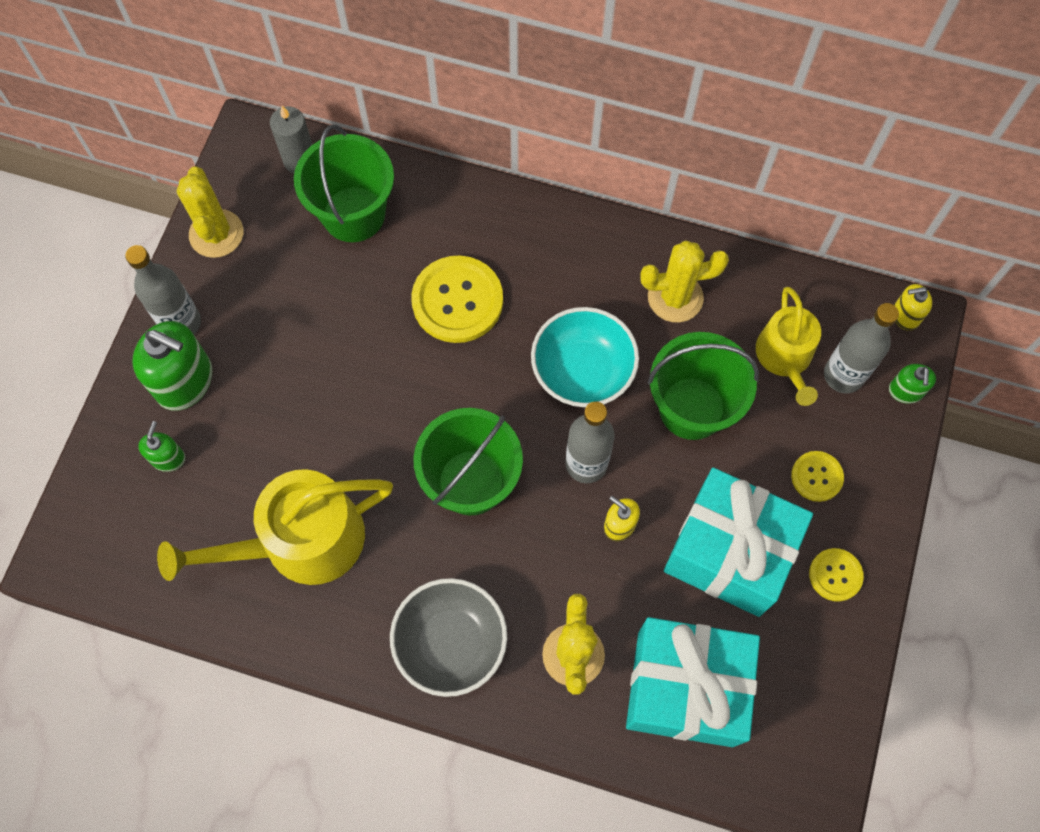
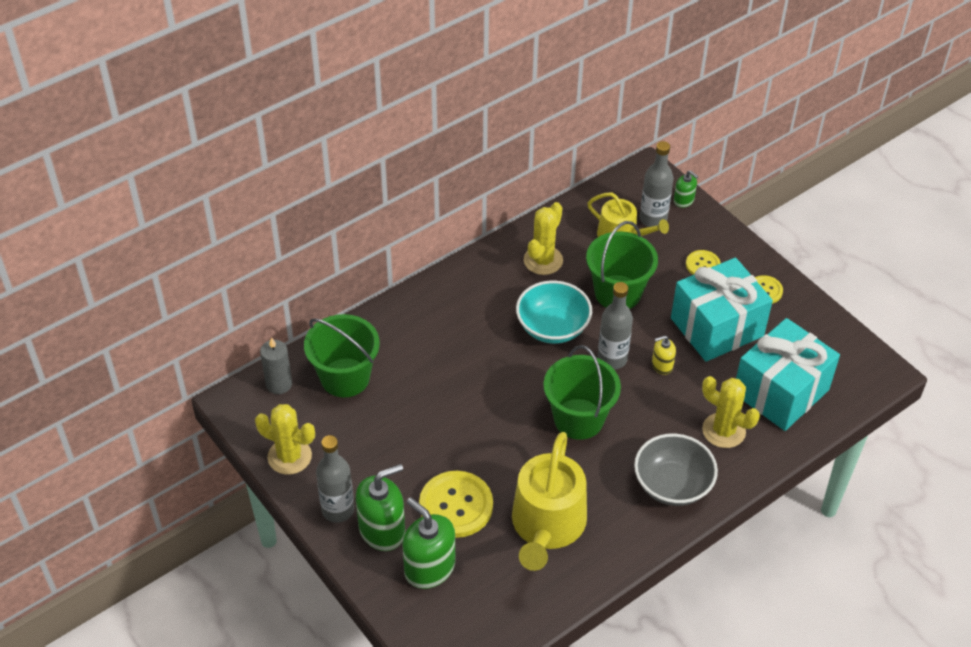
camera: 55 degrees left, 20 degrees down
(168, 458) = (429, 568): green soap dispenser -> green soap dispenser, size x1.93
(457, 301) = (453, 359): yellow button -> yellow button (456, 506)
(905, 316) = (640, 174): yellow soap dispenser -> none

